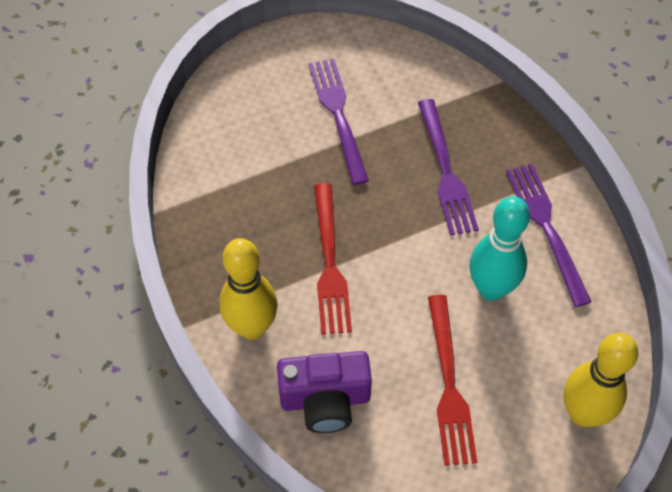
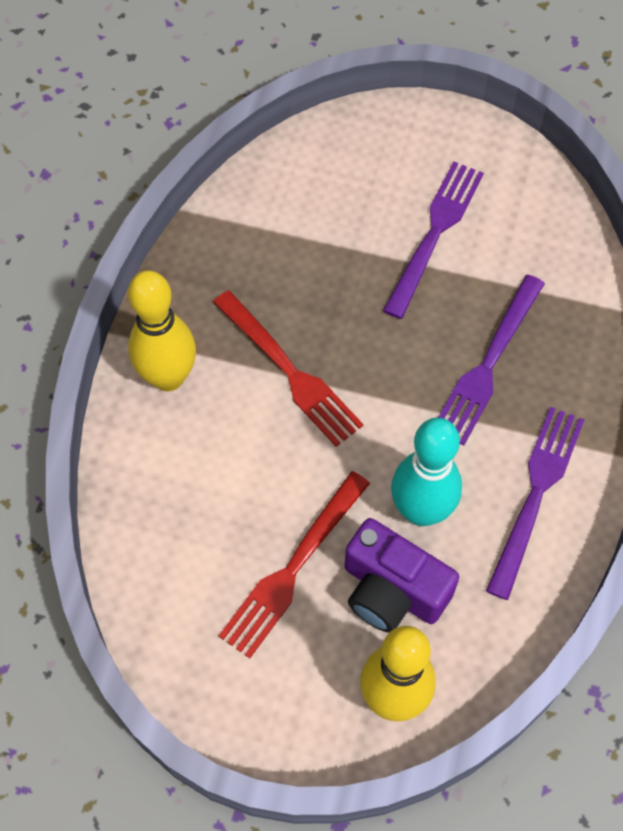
camera: 40 degrees right, 5 degrees up
(325, 400) = (170, 492): purple camera -> purple camera (392, 590)
(330, 265) = (291, 372): red fork -> red fork turned 75 degrees counterclockwise

